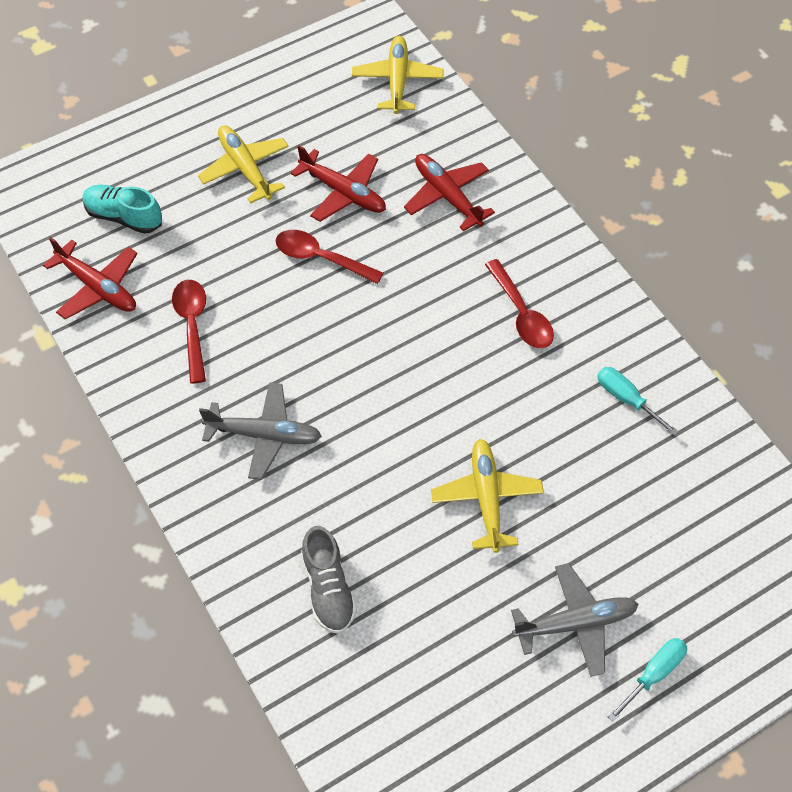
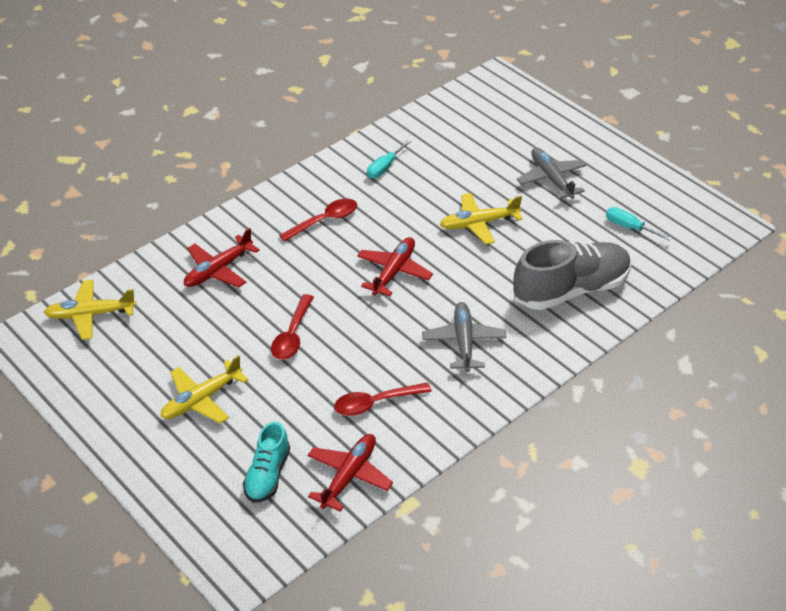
camera: 100 degrees left, 15 degrees down
(328, 588) = (571, 290): grey shoe -> grey shoe, size x1.79
(343, 192) = (221, 332): red plane -> red plane (393, 272)
(653, 674) = (571, 147): turquoise screwdriver -> turquoise screwdriver (629, 227)

